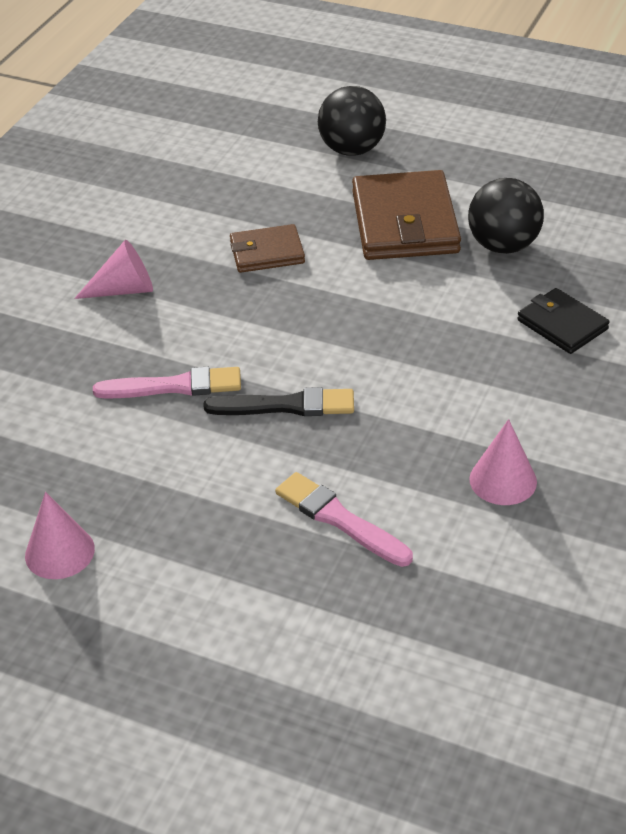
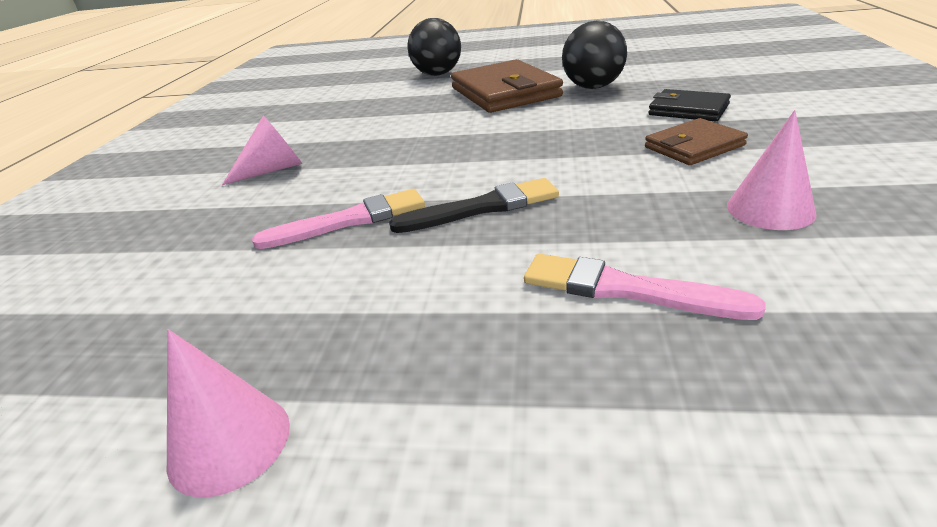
camera: 15 degrees left, 10 degrees down
(267, 252) = (400, 126): brown wallet -> brown wallet (694, 146)

